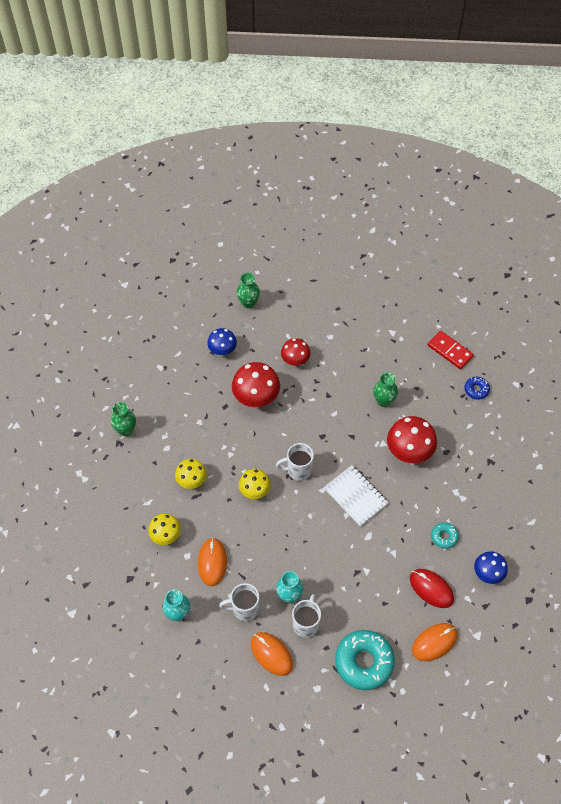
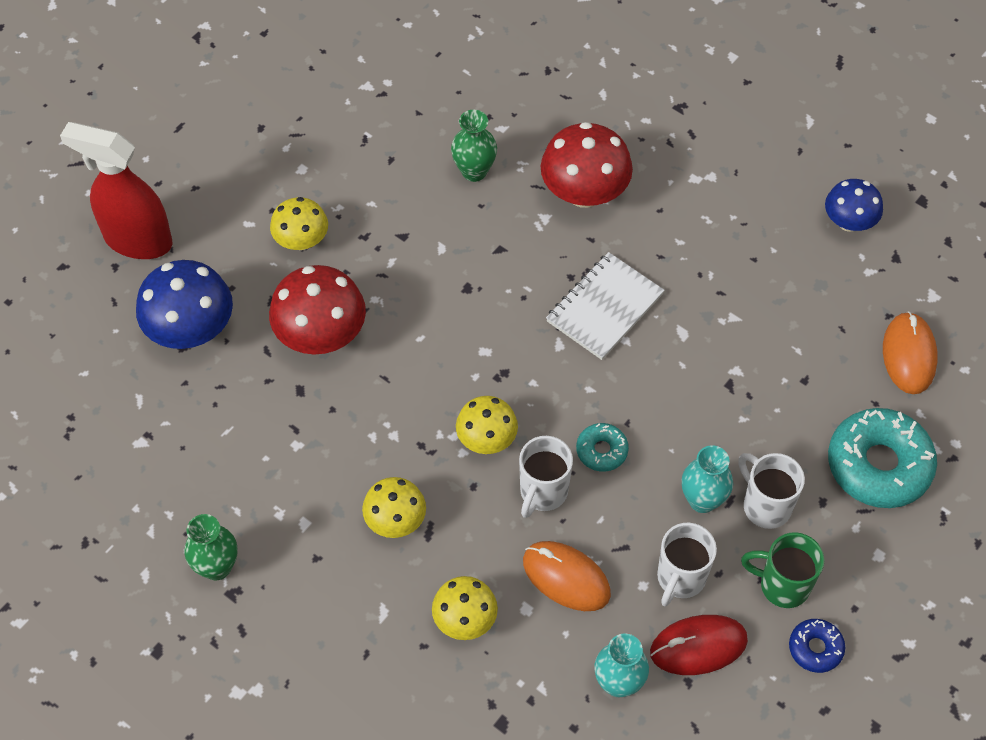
camera: 55 degrees left, 0 degrees up
(222, 350) = (191, 330): blue mushroom -> blue mushroom, size x1.60
(248, 303) = (137, 240): green vase -> red spray bottle
(271, 654) = (782, 585): orange mouse -> green mug
(295, 360) = (301, 240): red mushroom -> yellow mushroom
(298, 470) = (499, 357): white mug -> white mug (542, 492)
(355, 496) = (605, 308): white notebook -> white notebook turned 45 degrees counterclockwise
(431, 589) = (824, 306): red mouse -> red mouse (698, 646)
(444, 537) = (755, 238): turquoise donut -> turquoise donut (601, 451)
(450, 351) = (462, 37): red domino -> none
(476, 390) = (552, 48): blue donut -> blue donut (815, 648)

